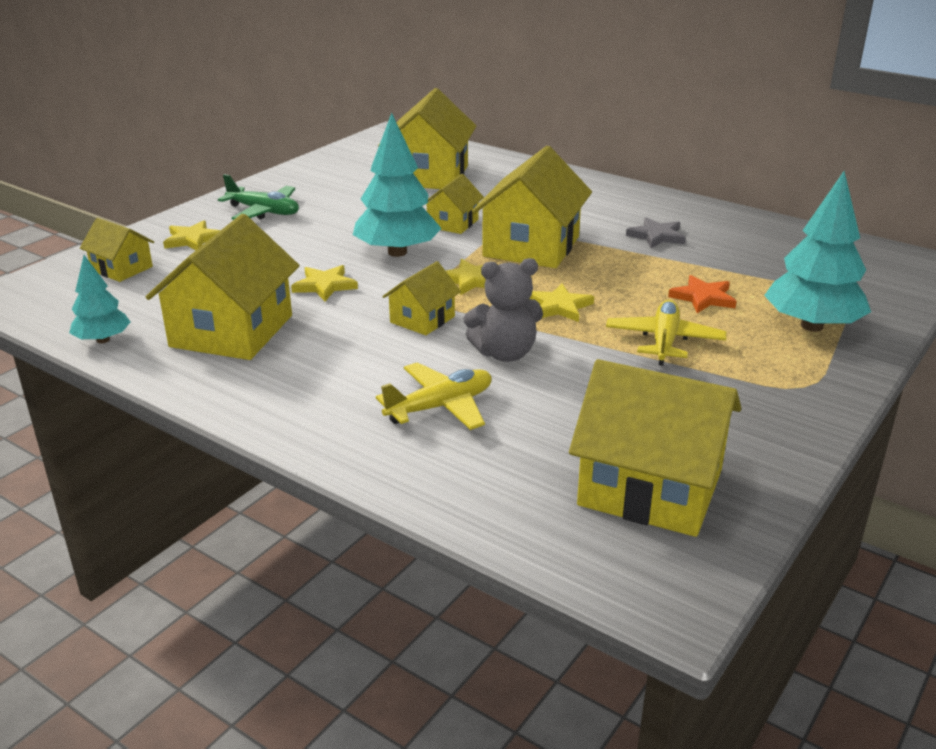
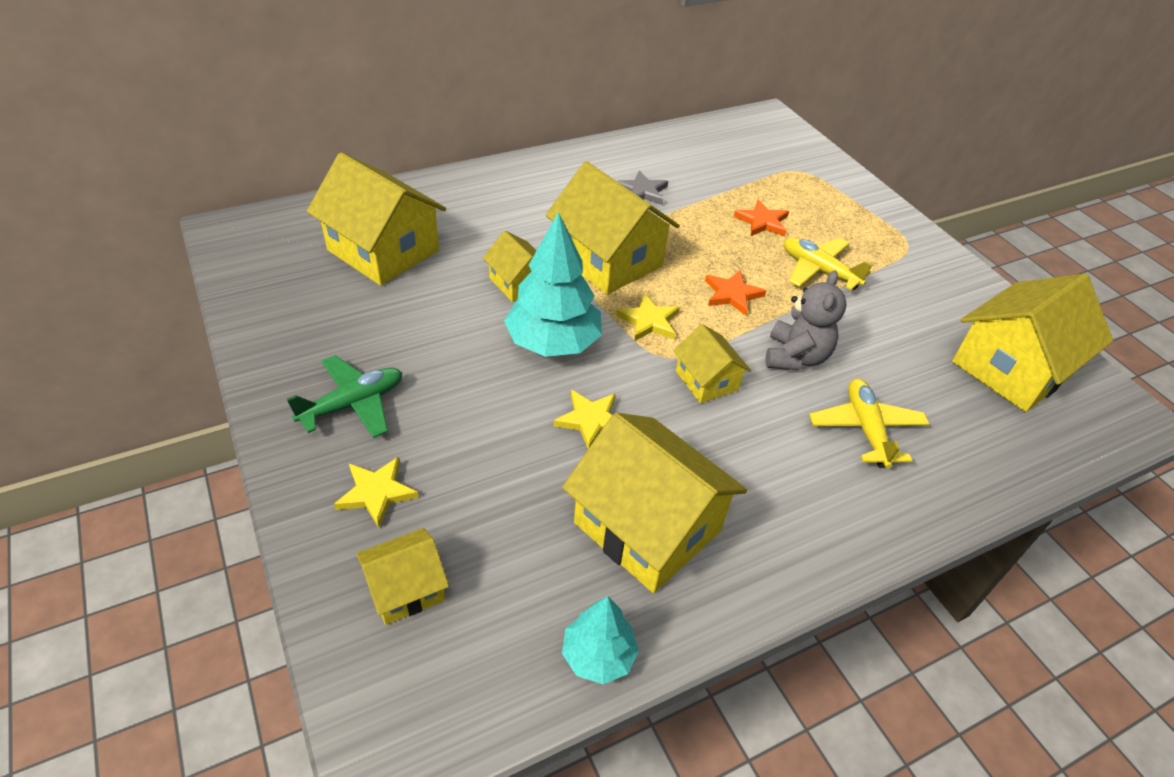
camera: 65 degrees left, 15 degrees up
(559, 306) = (732, 294): yellow star -> orange star
(811, 326) = (831, 200): turquoise tree -> none

